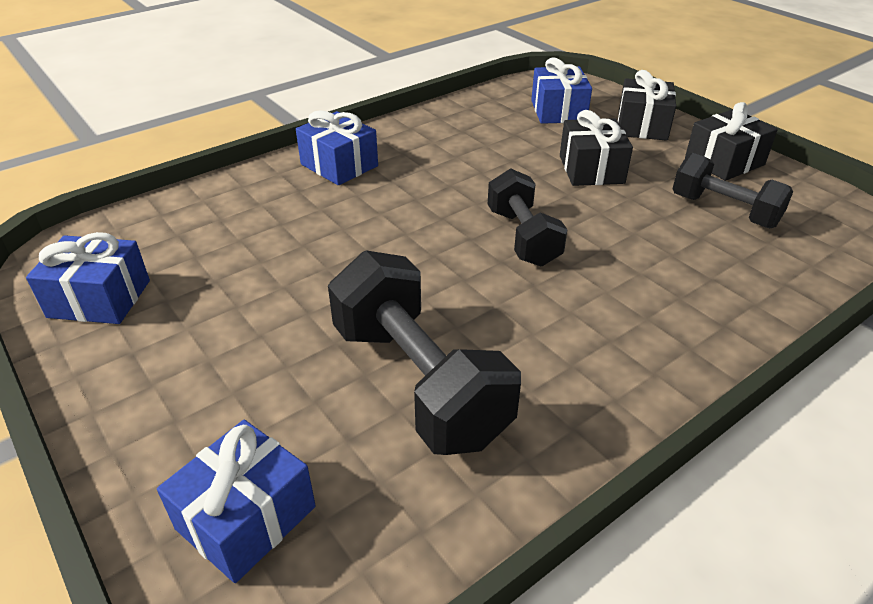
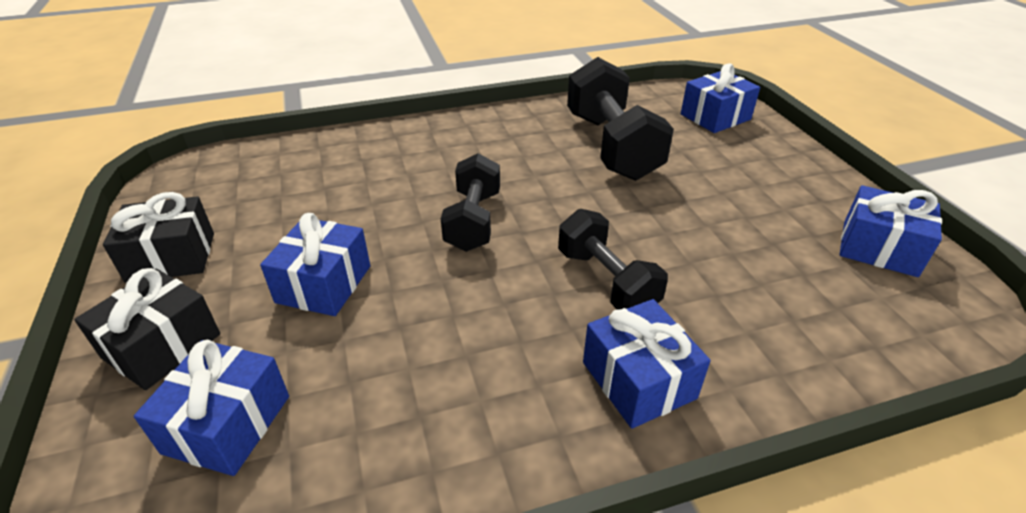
camera: 160 degrees left, 0 degrees up
(591, 169) = (323, 284): black gift -> blue gift
(724, 211) = (269, 204): black dumbbell -> black dumbbell (606, 281)

